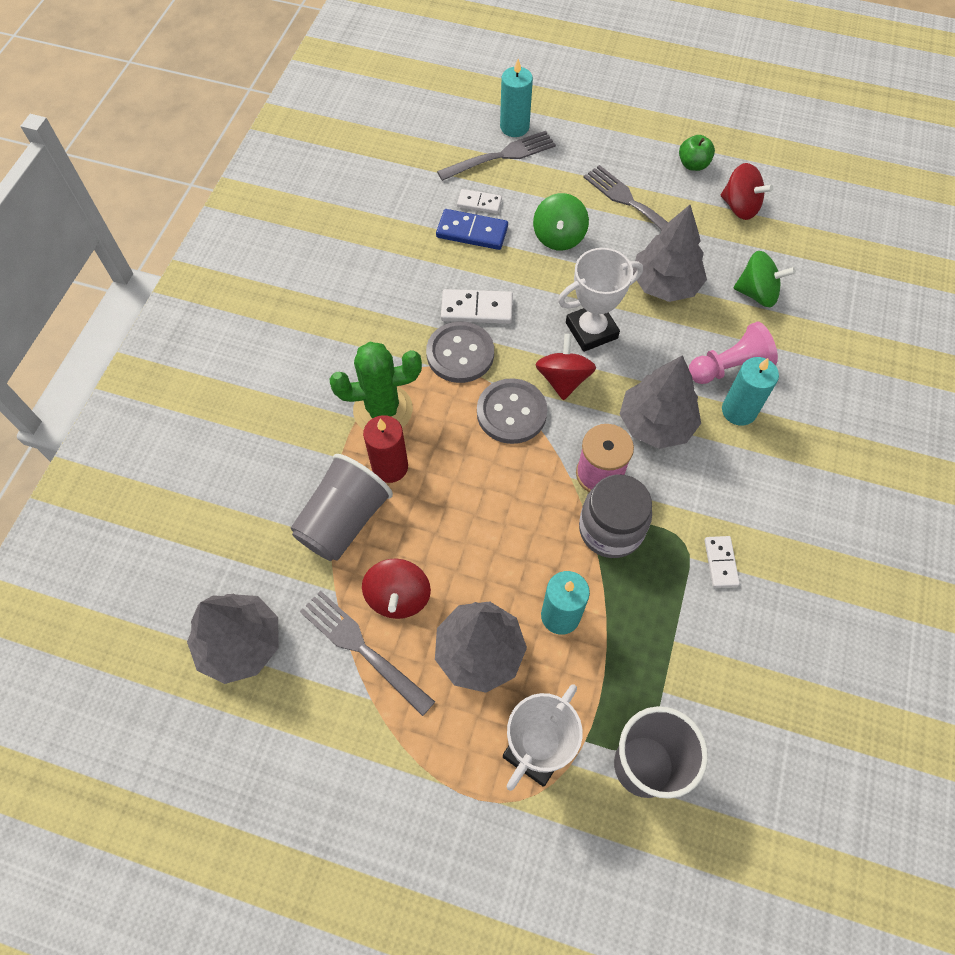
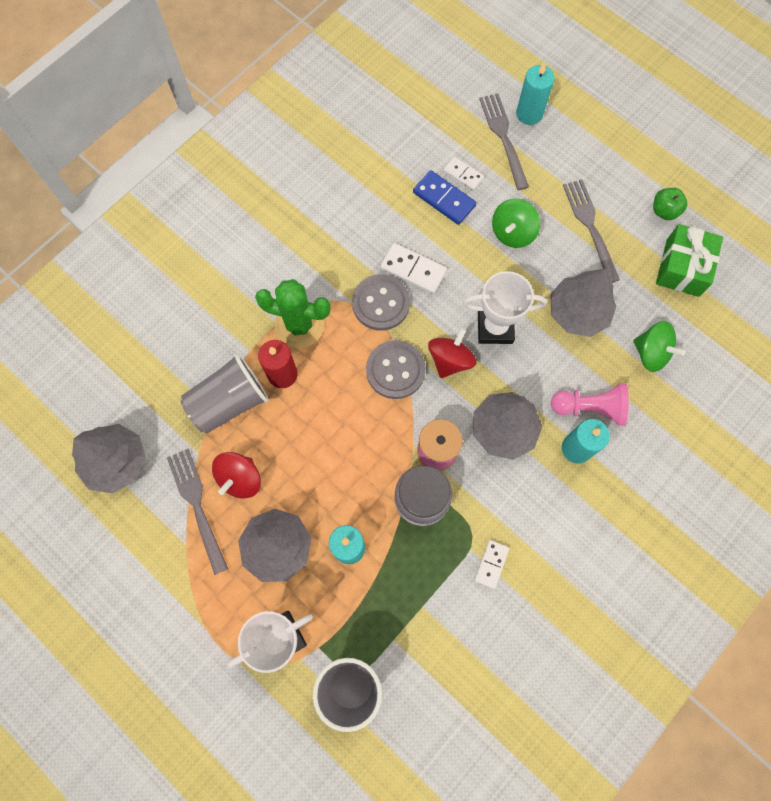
camera: 25 degrees right, 10 degrees up
(501, 156) = (503, 137): grey fork -> grey fork turned 105 degrees counterclockwise
(740, 207) = (682, 268): red spinning top -> green gift

